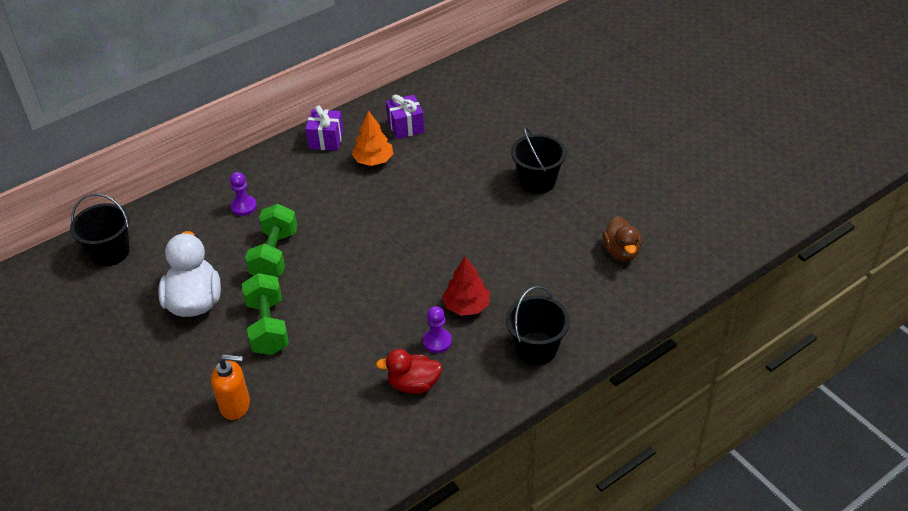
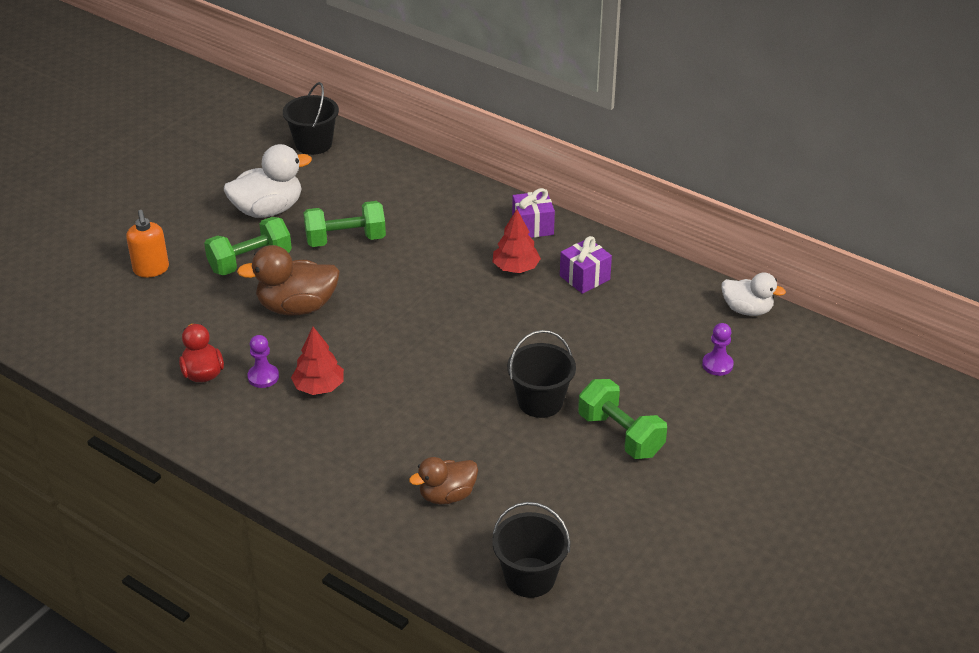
camera: 70 degrees right, 5 degrees down
(244, 206) = (405, 201): purple pawn -> purple pawn (717, 365)
(352, 303) = (297, 307): none -> brown duck
(373, 160) = (516, 268): orange tree -> red tree
(483, 59) = (747, 310): none -> white duck
(536, 348) = (274, 452): black bucket -> black bucket (530, 577)
(588, 149) = (620, 435): none -> green dumbbell

